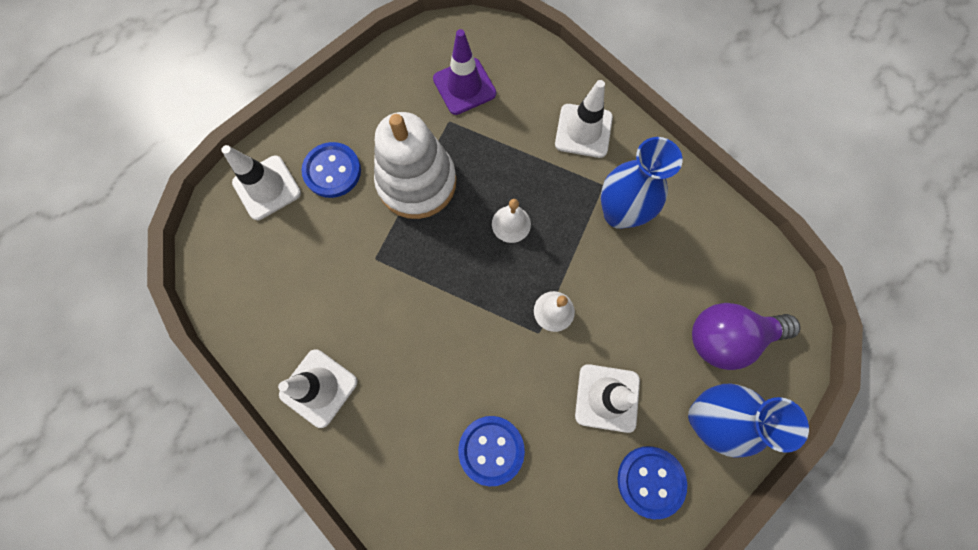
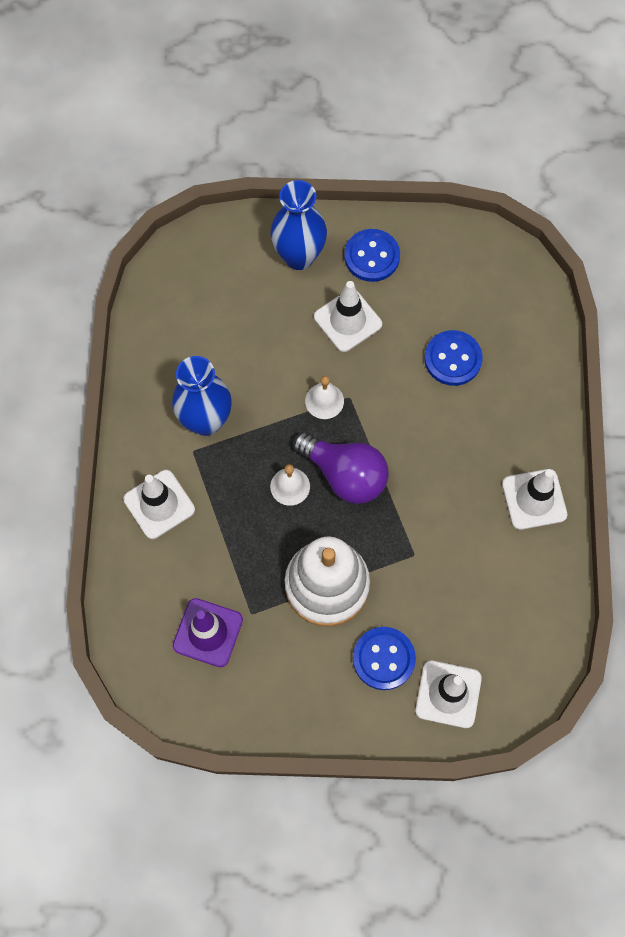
camera: 135 degrees left, 5 degrees down
(727, 337) = (230, 283): purple light bulb -> purple light bulb (345, 475)

